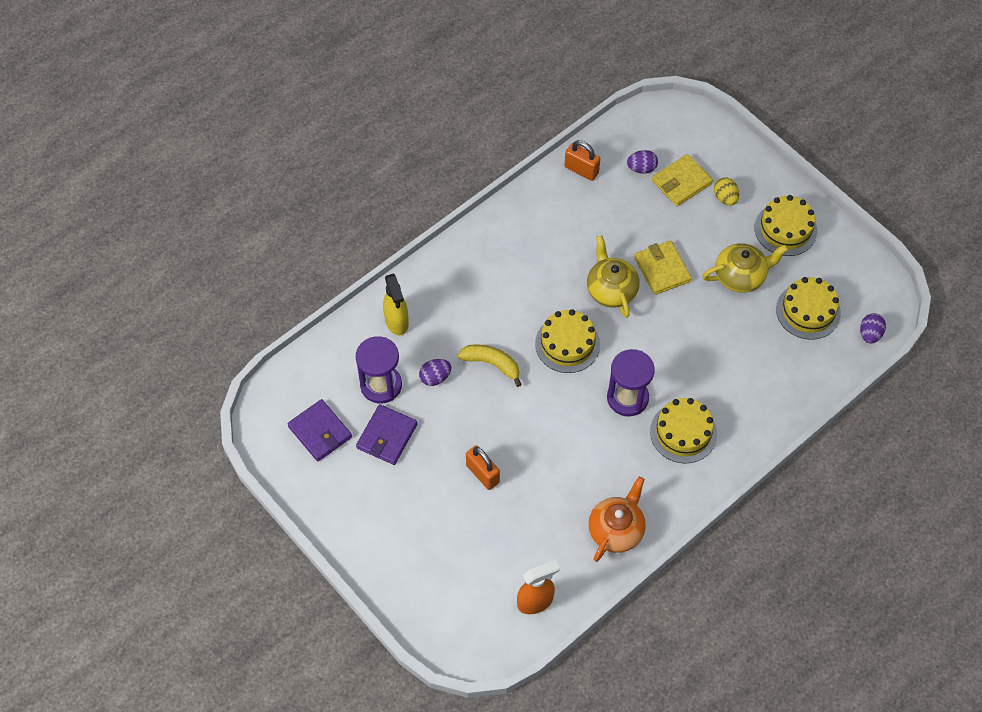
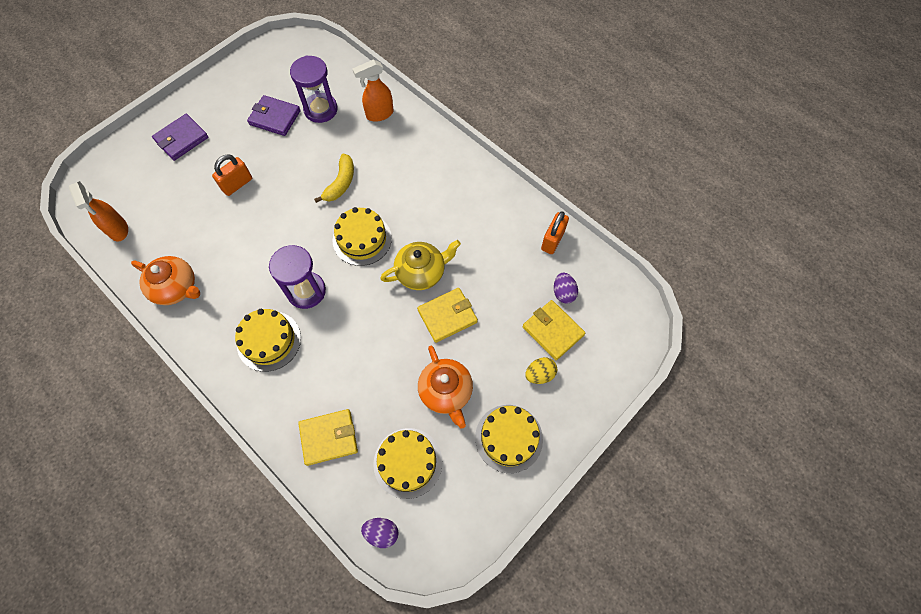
camera: 85 degrees right, 5 degrees up
(320, 432) = (280, 76): purple wallet -> purple wallet (181, 139)
(397, 322) = (379, 114): yellow spray bottle -> orange spray bottle
(435, 377) = (327, 144): purple egg -> none
(741, 276) = (446, 392): yellow teapot -> orange teapot
(784, 376) = (329, 437): none -> yellow wallet

